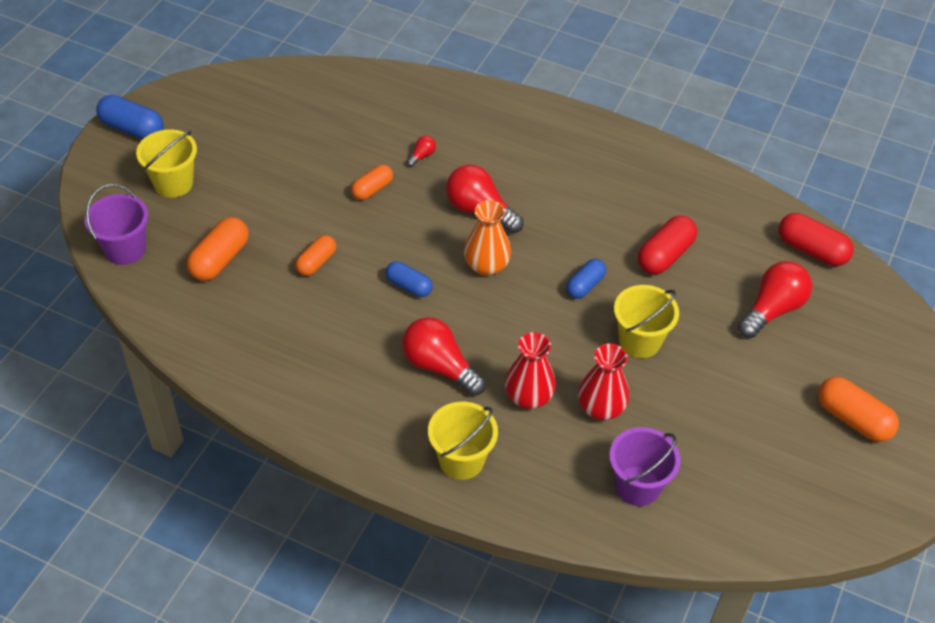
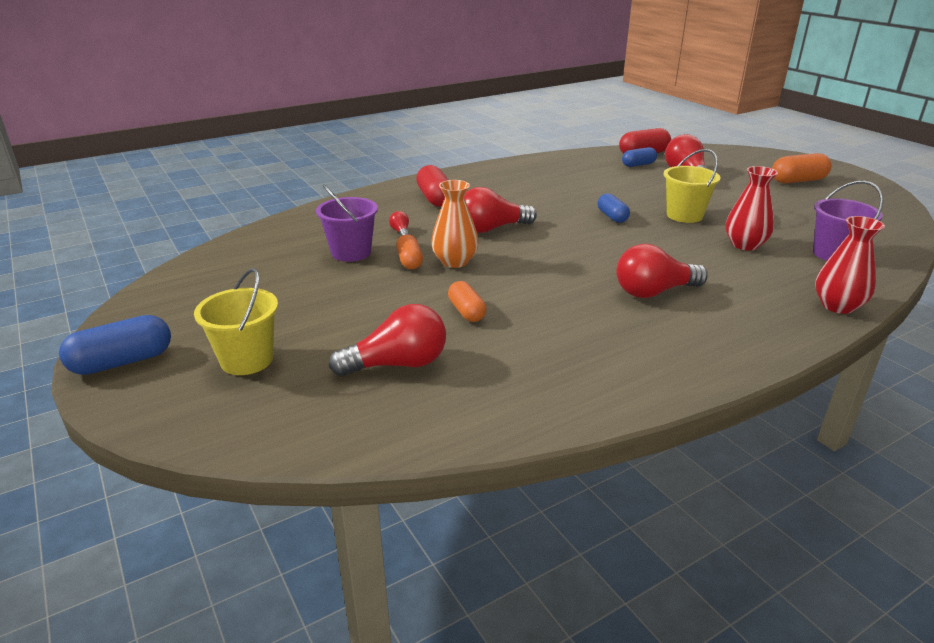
camera: 55 degrees left, 20 degrees down
(125, 249) = (299, 426): purple bucket -> purple bucket (351, 252)
(220, 260) = (398, 364): orange capsule -> red light bulb
(409, 286) = (544, 278): blue capsule -> blue capsule (638, 165)
(461, 460) = (774, 313): yellow bucket -> none
(486, 266) = (555, 242): orange vase -> orange vase (455, 261)
(528, 397) = (716, 266): red vase -> red vase (837, 306)
(665, 255) = (608, 187): red capsule -> red capsule (435, 198)

